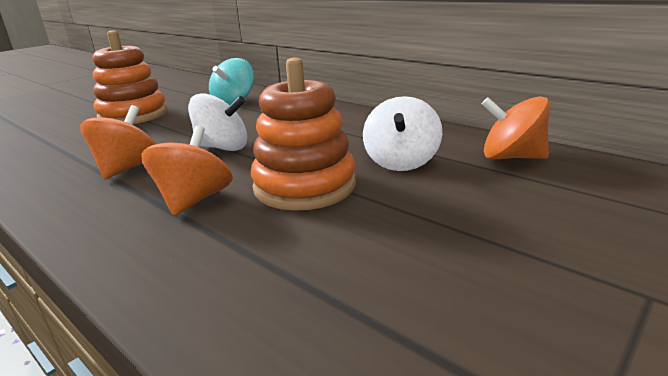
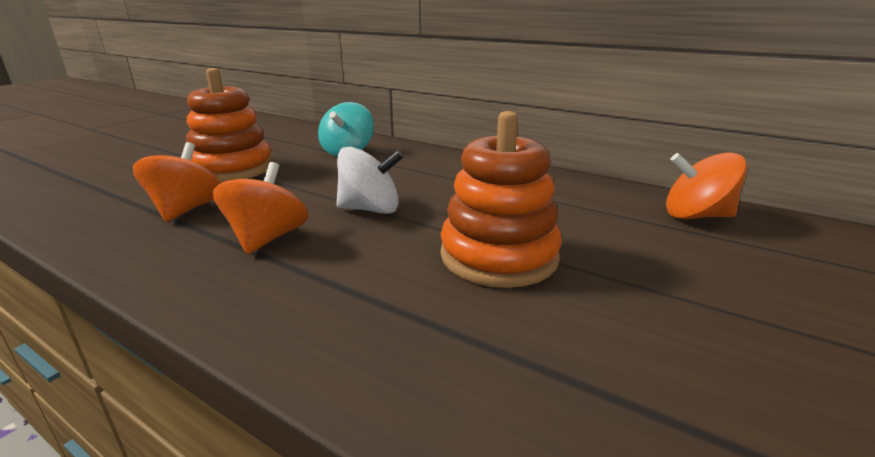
camera: 10 degrees left, 0 degrees up
(194, 200) = (378, 279): orange spinning top -> orange spinning top (186, 210)
(401, 162) = (585, 223): white spinning top -> none

